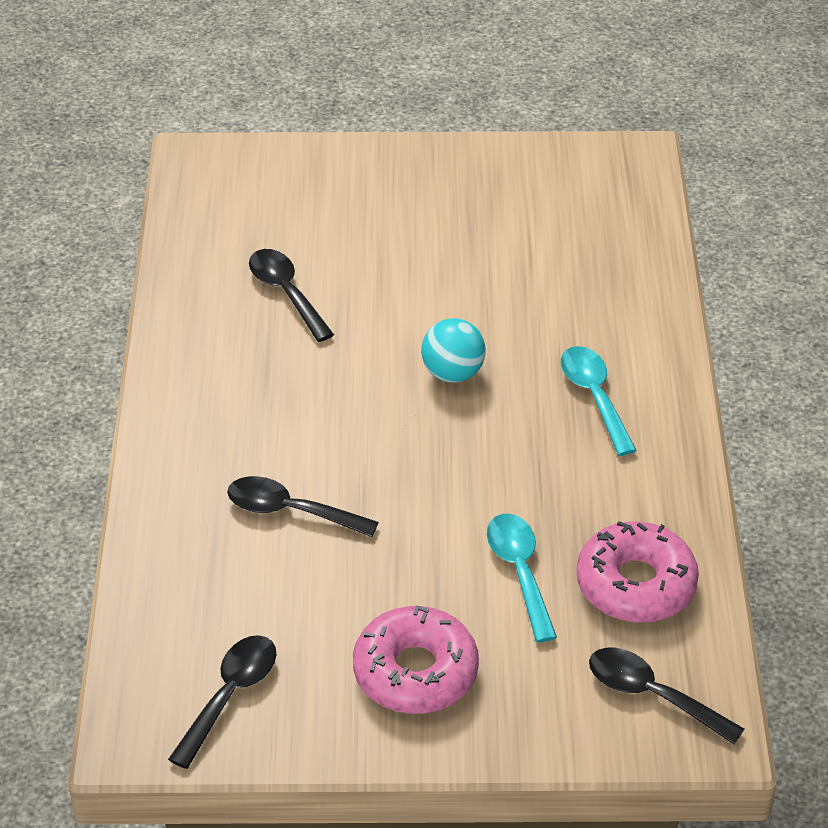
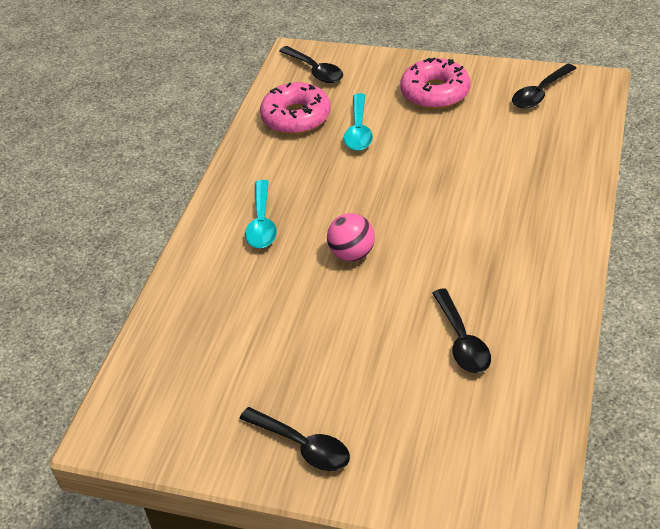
camera: 160 degrees left, 0 degrees up
(290, 511) = (489, 179): black spoon -> black spoon (303, 446)
(452, 373) = (352, 254): turquoise ball -> pink ball

